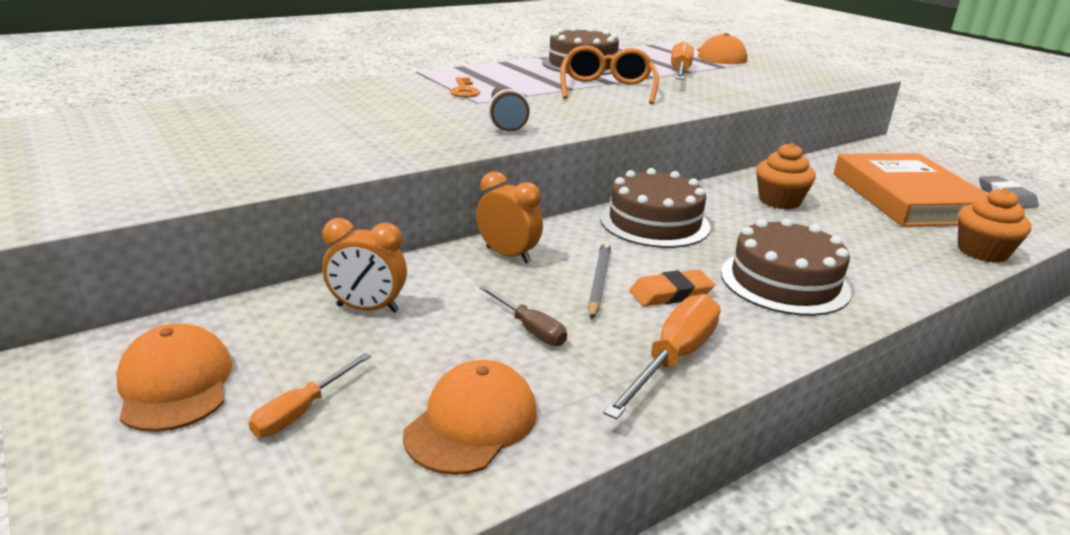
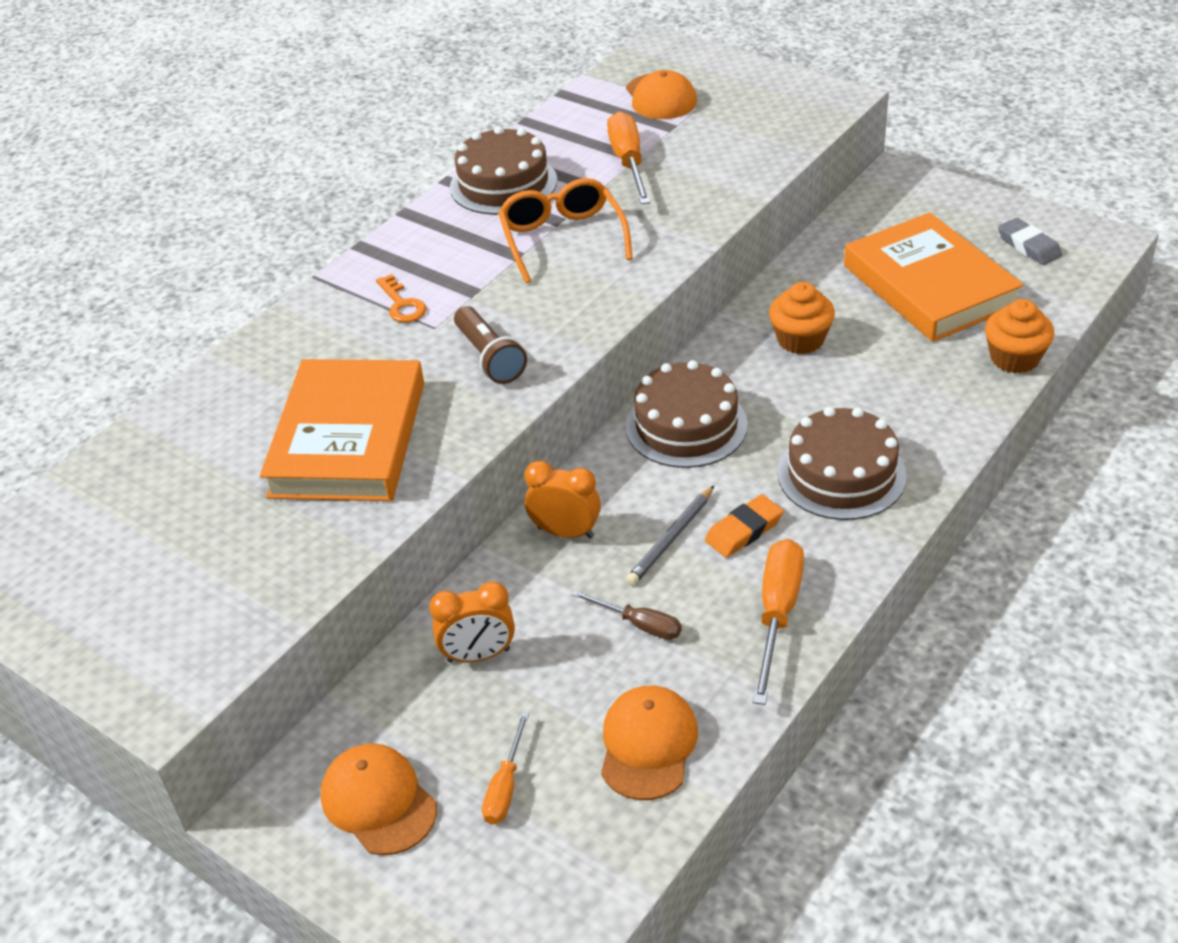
camera: 15 degrees left, 15 degrees up
(359, 131) = (348, 439): none -> orange book
(599, 282) = (671, 538): grey pencil -> grey pencil turned 135 degrees counterclockwise

